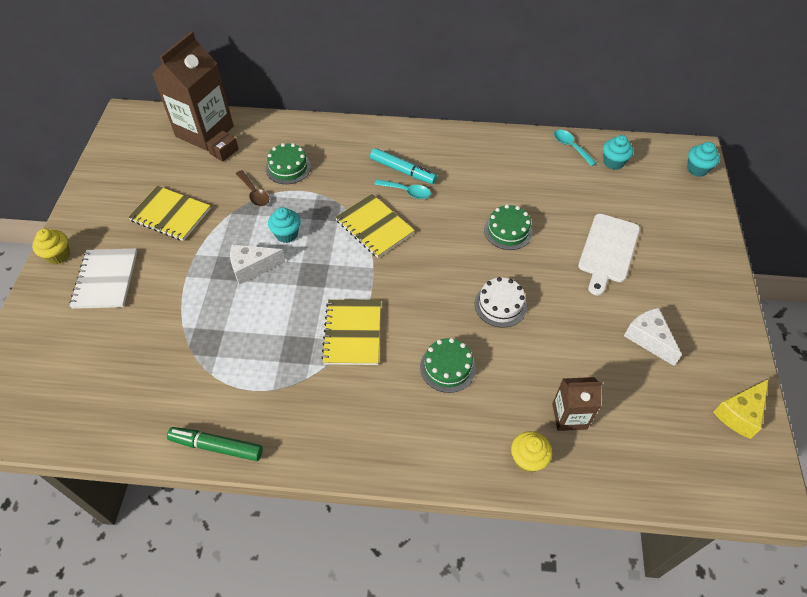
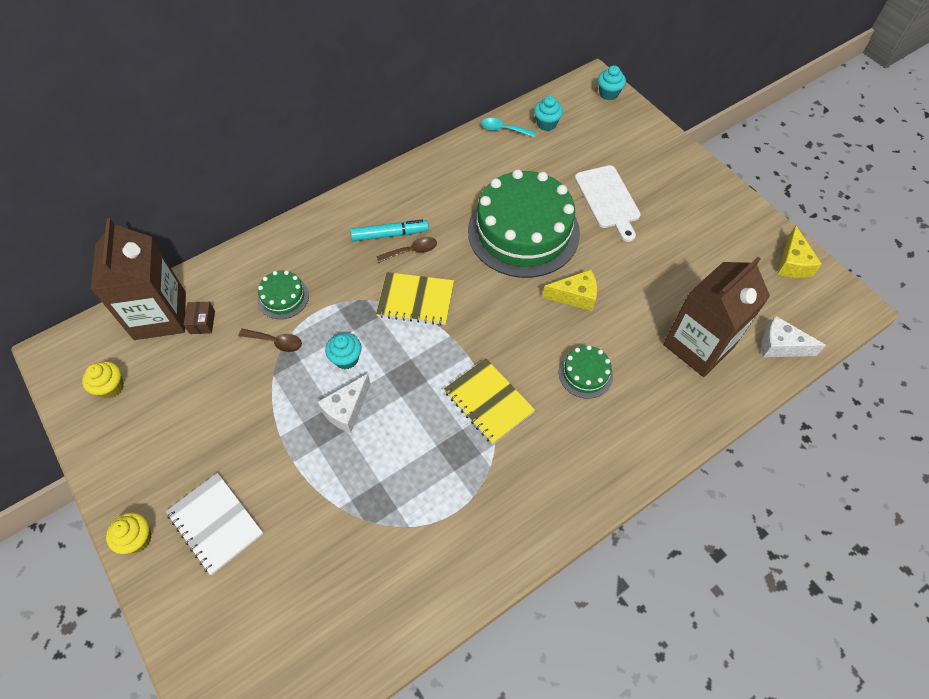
camera: 40 degrees left, 5 degrees up
(170, 215) = (214, 417): yellow notebook -> none
(216, 446) = (477, 579): green marker -> none
(406, 192) = (411, 251): turquoise spoon -> brown spoon
(500, 305) = (575, 296): white cake -> yellow cheese
(508, 231) = (523, 232): green cake -> green cake, size x2.32
(528, 459) = (702, 398): yellow cupcake -> yellow cupcake (111, 387)
(569, 416) = (698, 346): brown carton -> brown carton, size x1.86
(648, 339) = (694, 250): white cheese -> white cheese (780, 346)

